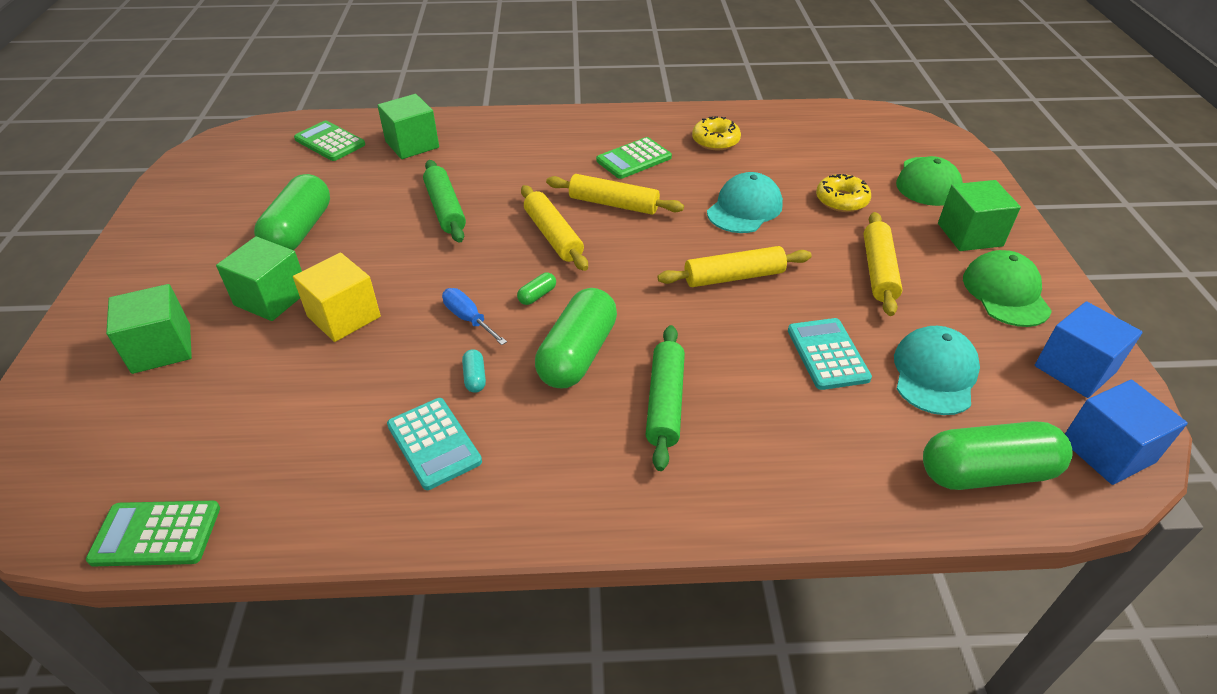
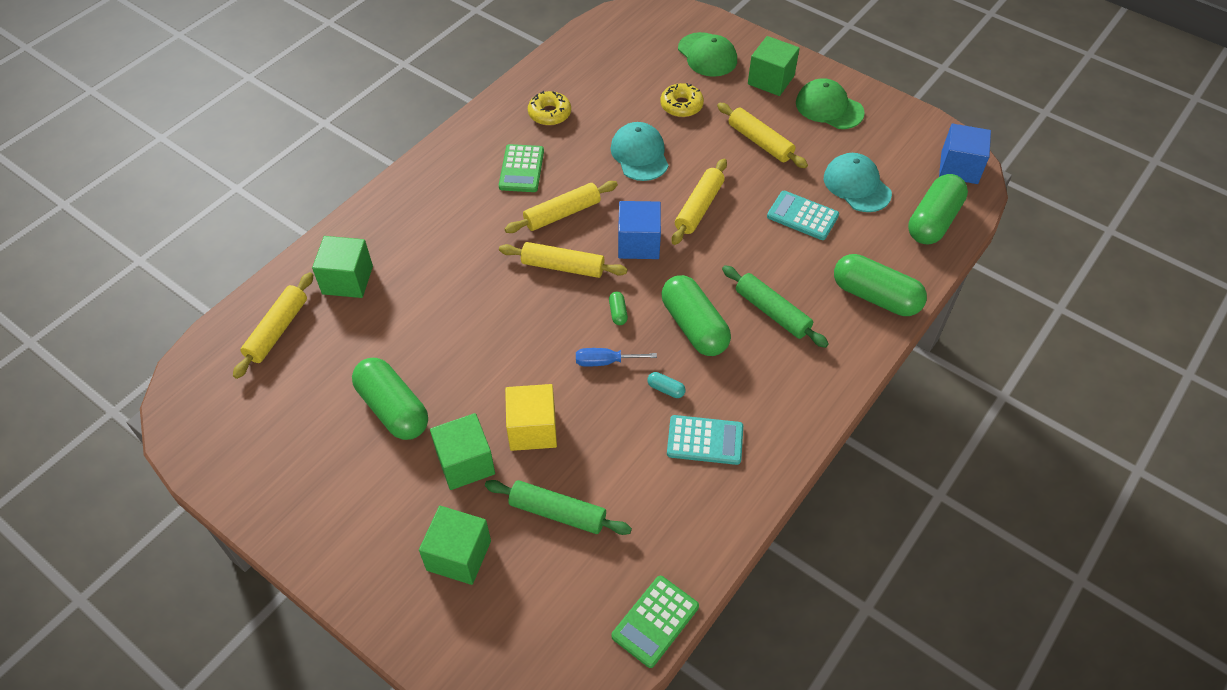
camera: 50 degrees left, 10 degrees up
(330, 142) = (277, 330): green calculator -> yellow rolling pin
(445, 209) = (463, 307): green rolling pin -> green rolling pin (558, 512)
(796, 481) = (875, 297): none -> green capsule
(1074, 369) = (903, 131): blue cube -> blue cube (638, 243)

